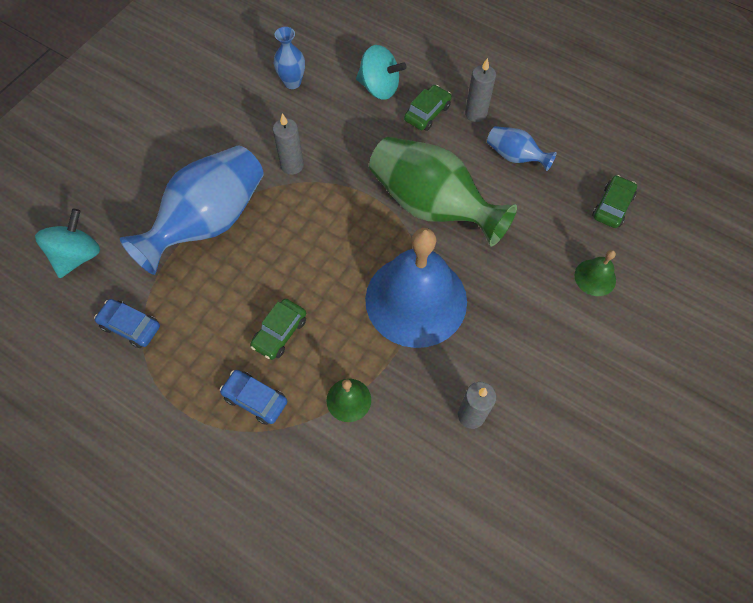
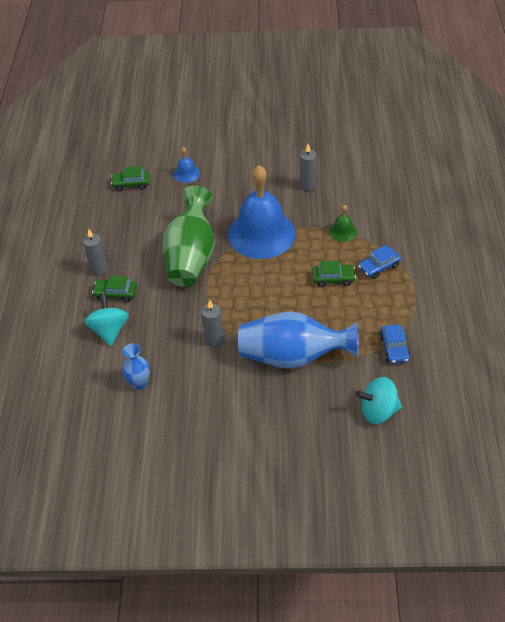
camera: 120 degrees left, 15 degrees down
(255, 399) = (378, 267): blue car -> blue car turned 60 degrees clockwise
(514, 156) = (123, 237): blue vase -> none
(595, 277) = (186, 174): green bell -> blue bell

